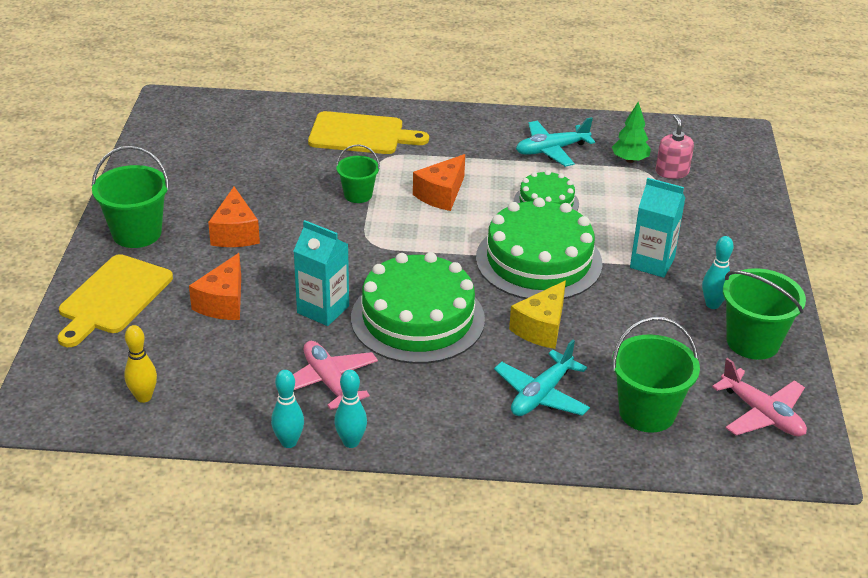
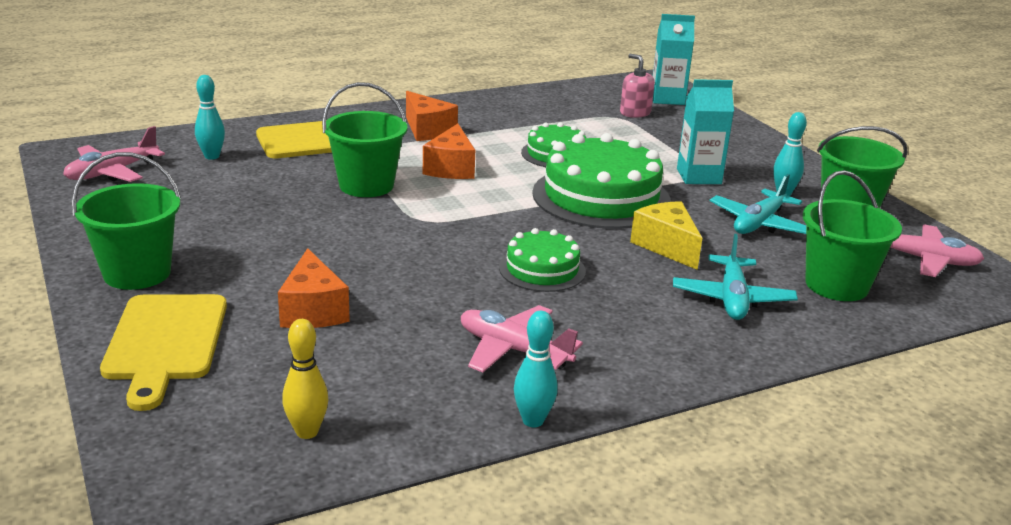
camera: 30 degrees left, 10 degrees down
(186, 131) = (112, 172): none -> pink plane
(235, 233) = (262, 245): orange cheese -> orange cheese (427, 130)
(323, 309) = (435, 287): turquoise carton -> turquoise carton (667, 99)
(351, 442) = (600, 398): turquoise bowling pin -> turquoise bowling pin (212, 156)
(358, 195) = (366, 185): green bucket -> green bucket, size x1.65
(417, 318) = (542, 269): green cake -> green cake, size x0.55
(541, 328) = (666, 246): yellow cheese -> yellow cheese turned 150 degrees clockwise
(551, 150) = (515, 117): turquoise plane -> turquoise plane (759, 223)
(630, 160) = (591, 112): green tree -> none

